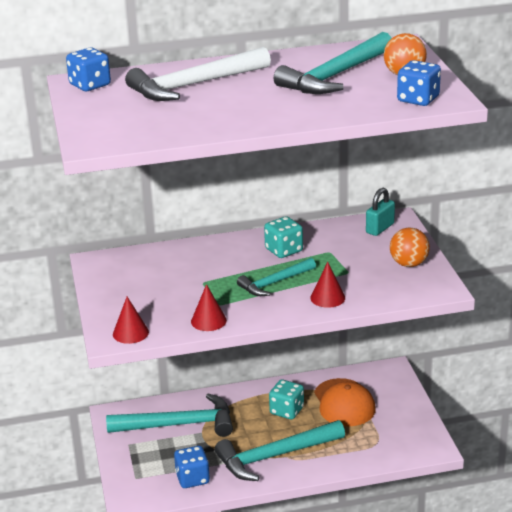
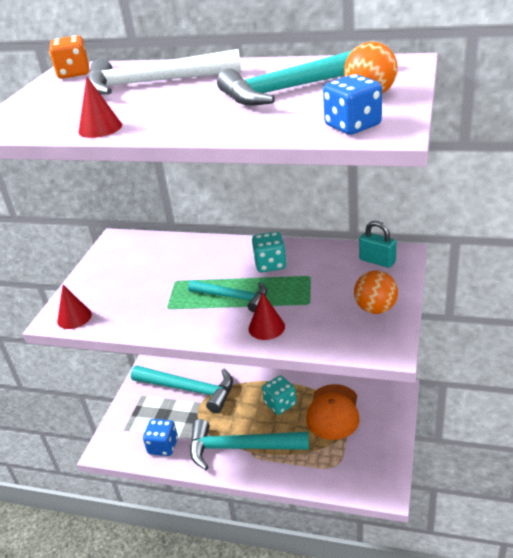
camera: 30 degrees right, 5 degrees up
(90, 85) = (74, 73): blue dice -> orange dice
(208, 321) = (144, 323): red cone -> red cone (100, 128)
(274, 283) = (233, 297): turquoise hammer -> turquoise hammer turned 150 degrees counterclockwise
(380, 228) = (377, 261): turquoise padlock -> turquoise padlock turned 60 degrees clockwise

